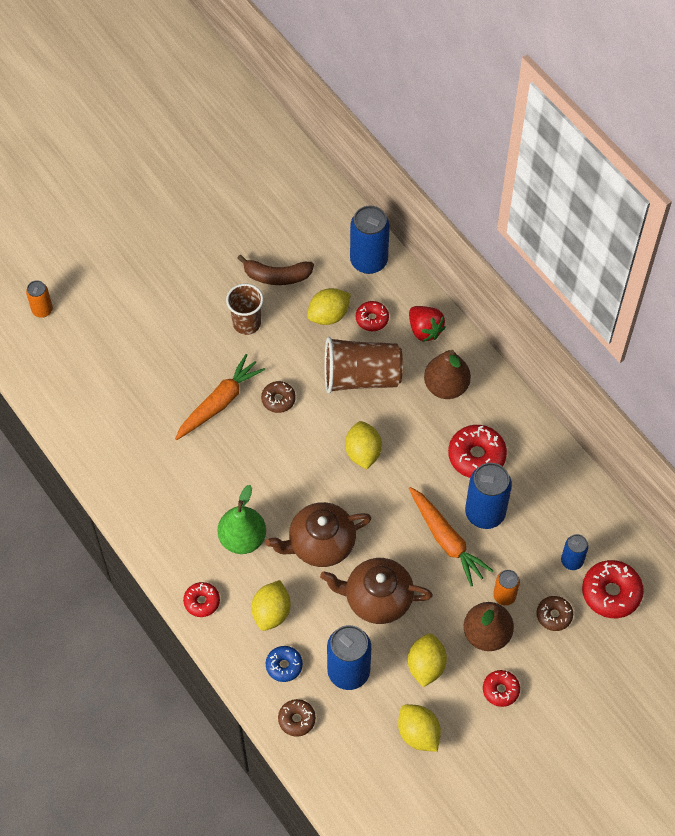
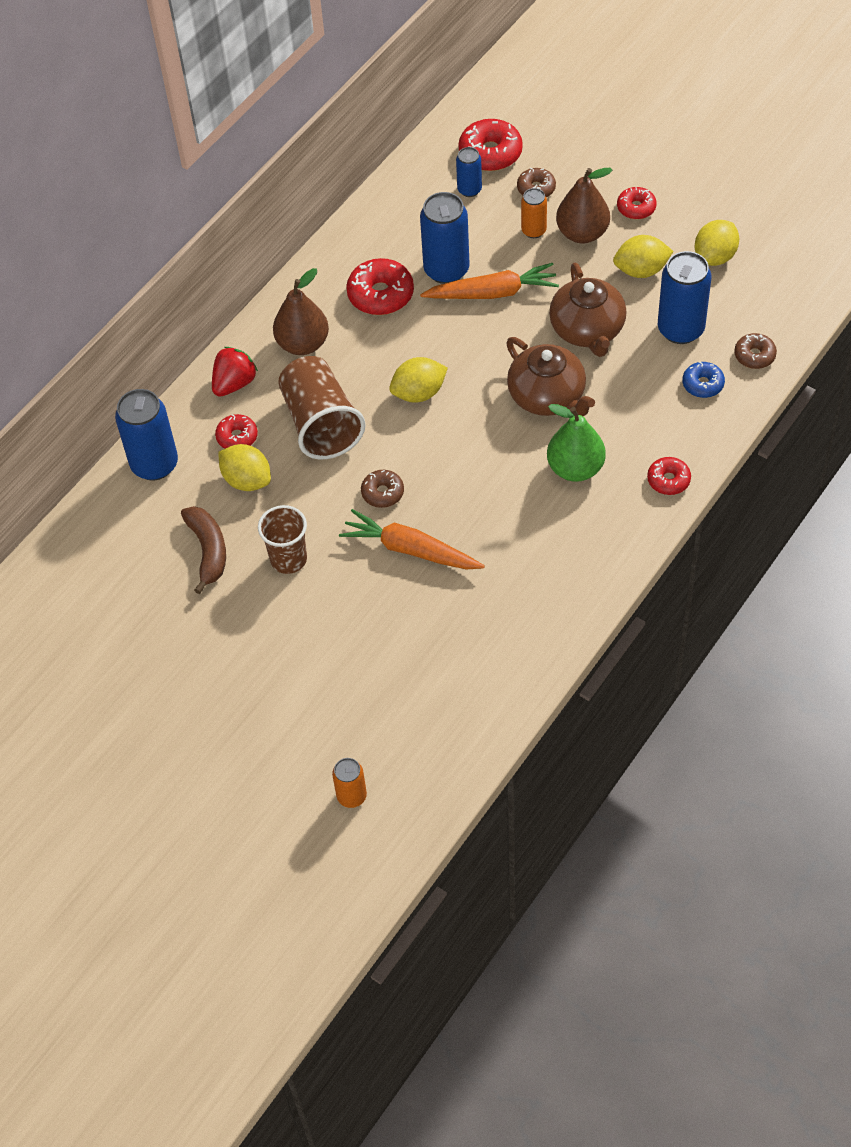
camera: 105 degrees left, 5 degrees down
(271, 612) = (649, 414): yellow lemon -> none
(446, 539) = (492, 293): orange carrot -> orange carrot turned 45 degrees clockwise

